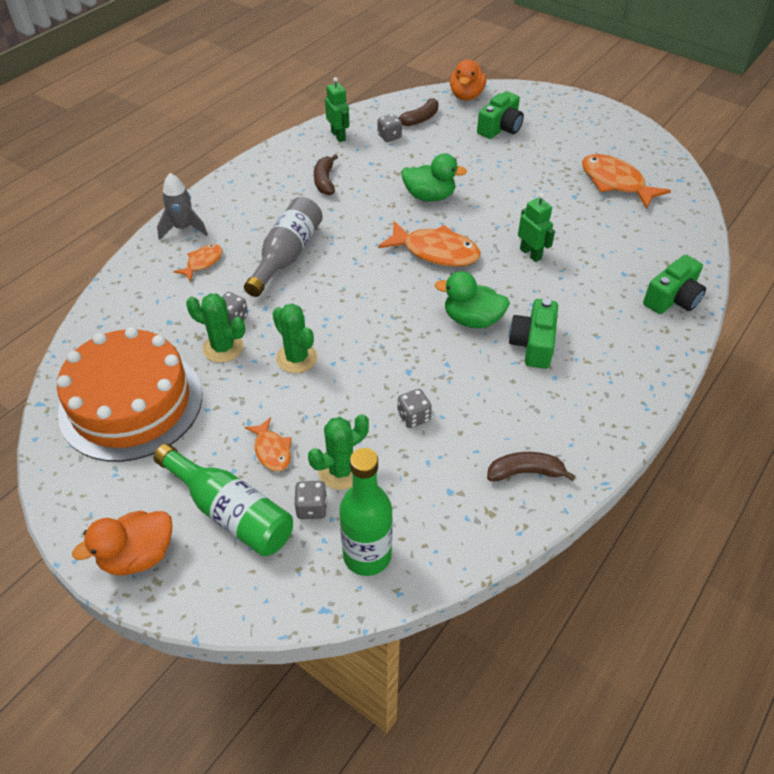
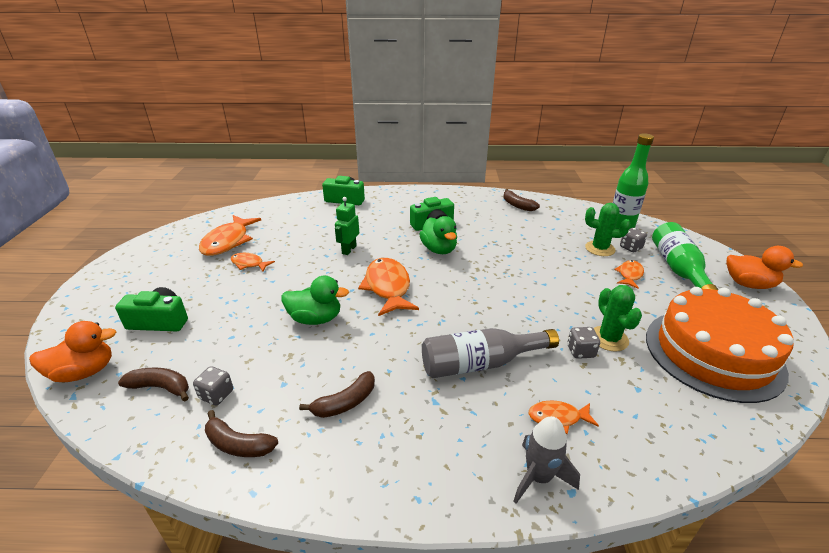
camera: 125 degrees left, 15 degrees down
(296, 358) = (563, 300): green cactus -> none
(338, 136) = (238, 444): green robot -> brown banana
(413, 417) = (535, 242): grey dice -> none
(429, 196) = (315, 319): green duck -> green duck turned 120 degrees clockwise
(556, 185) = (249, 264): none -> orange fish

